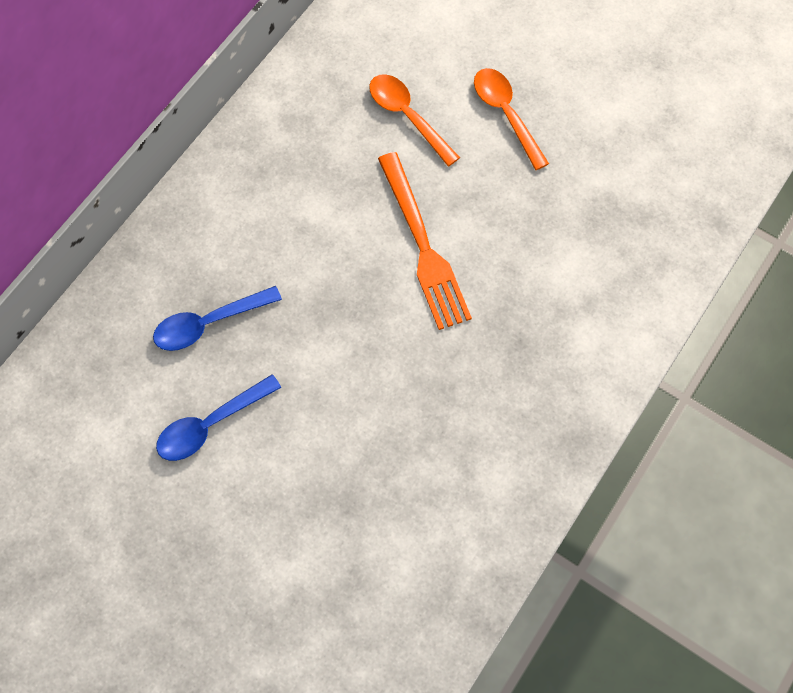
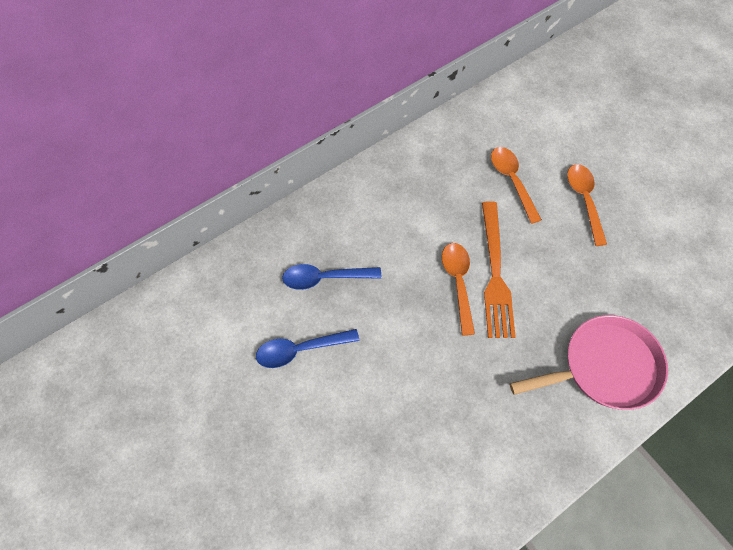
camera: 20 degrees right, 5 degrees down
(380, 273) = (458, 283): none -> orange spoon
(588, 318) = (605, 367): none -> pink pan

